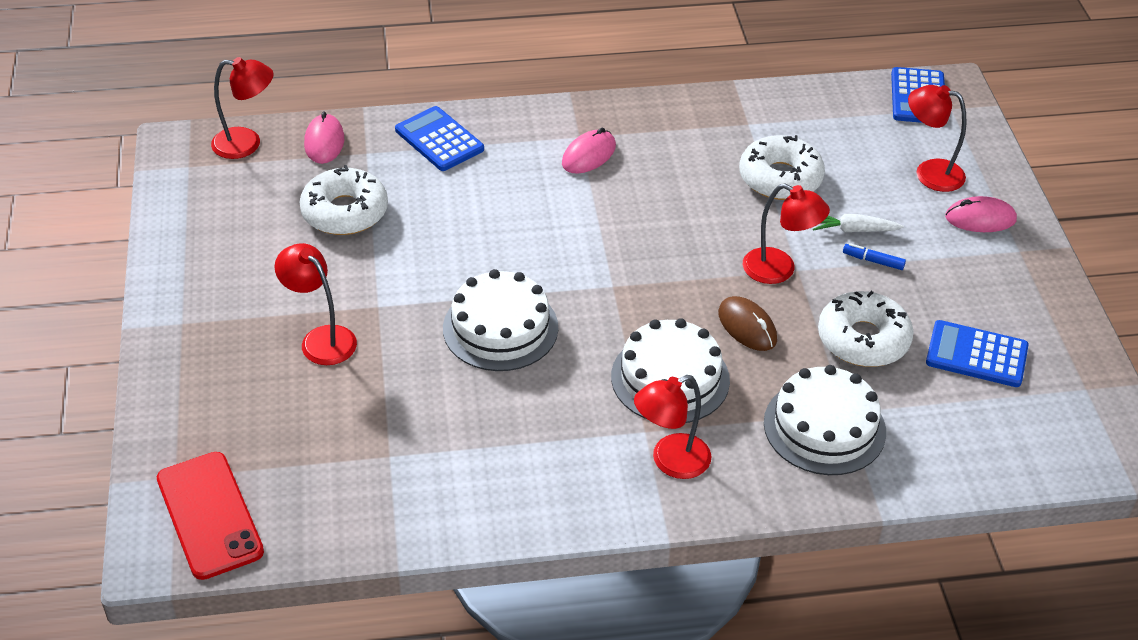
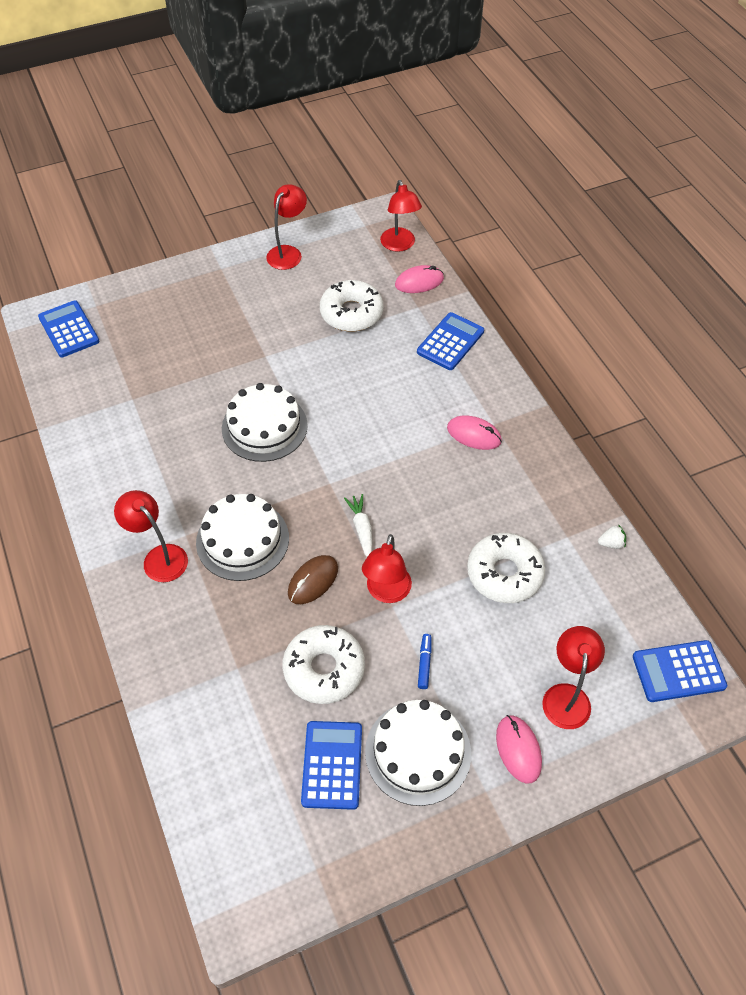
camera: 75 degrees right, 10 degrees up
(209, 515) = (69, 329): red phone -> blue calculator
(321, 339) = (226, 336): red lamp -> red lamp (288, 253)
(766, 97) = (611, 543): none -> white strawberry
(824, 427) = (217, 654): white cake -> white cake (418, 752)
(854, 230) = (459, 642): white carrot -> white carrot (362, 529)

